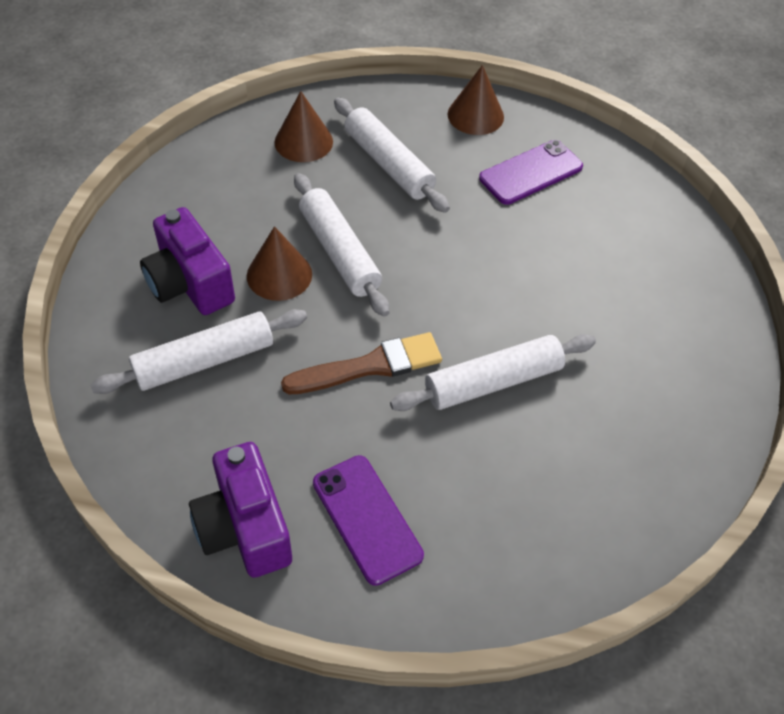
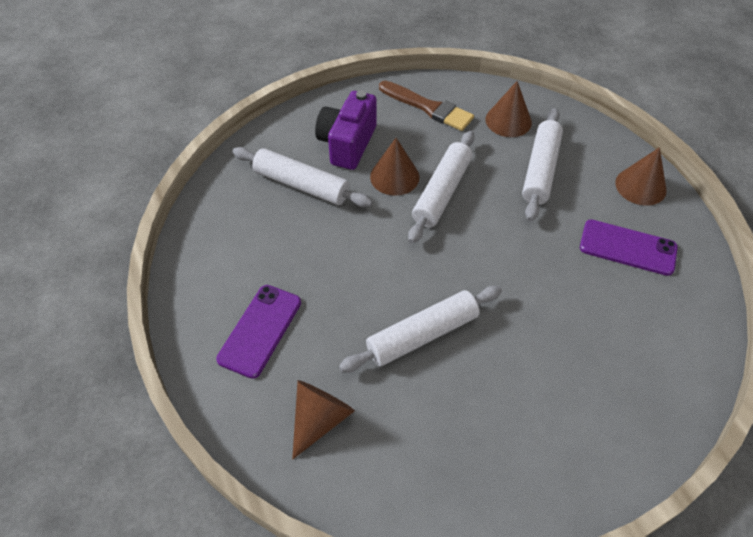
camera: 55 degrees right, 0 degrees up
(245, 528) = (208, 275): purple camera -> none
(370, 366) = (371, 262): brown brush -> brown brush (428, 107)
(493, 382) = (422, 335): white rolling pin -> white rolling pin turned 60 degrees counterclockwise
(518, 528) = (320, 419): none -> brown cone

